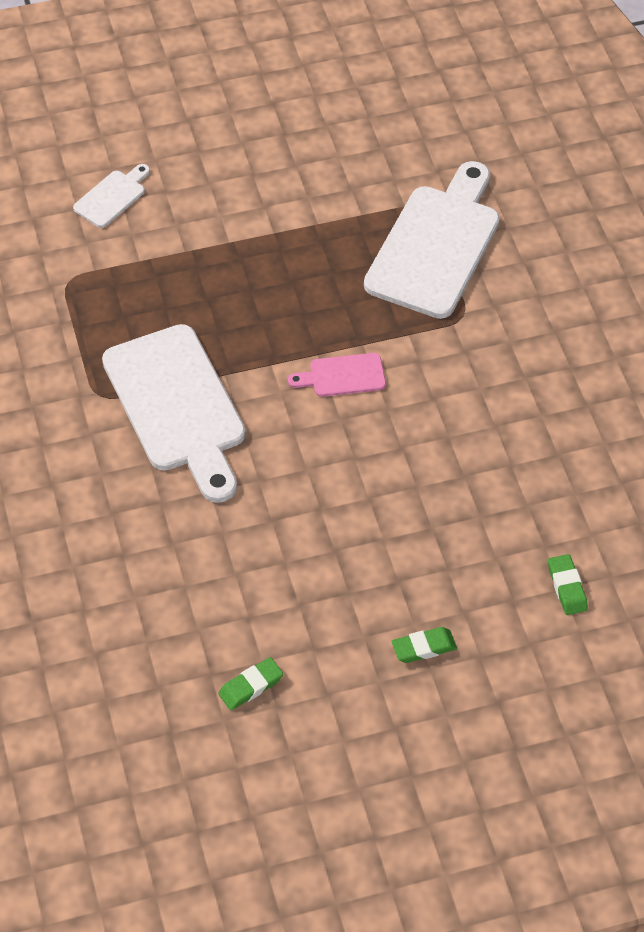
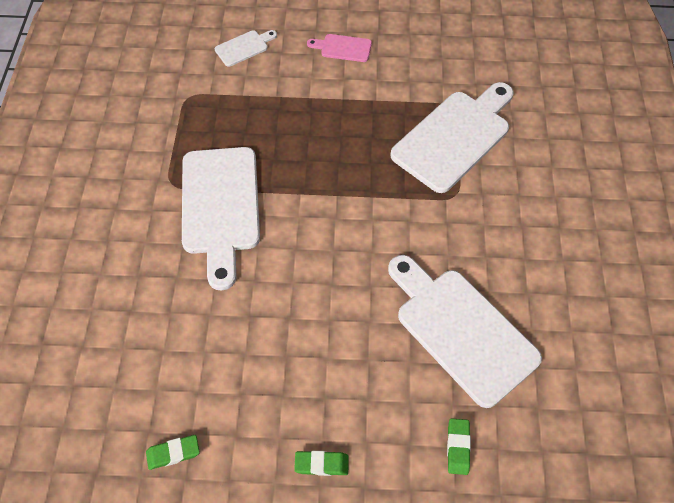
camera: 20 degrees right, 5 degrees up
(342, 376) = (348, 217): pink cutting board -> pink cutting board (343, 48)
(526, 466) = (461, 330): none -> white cutting board

